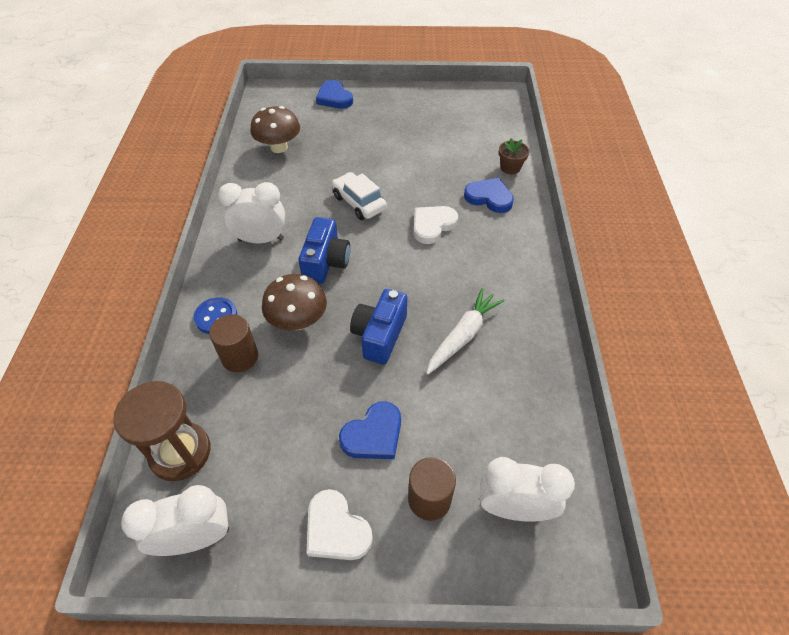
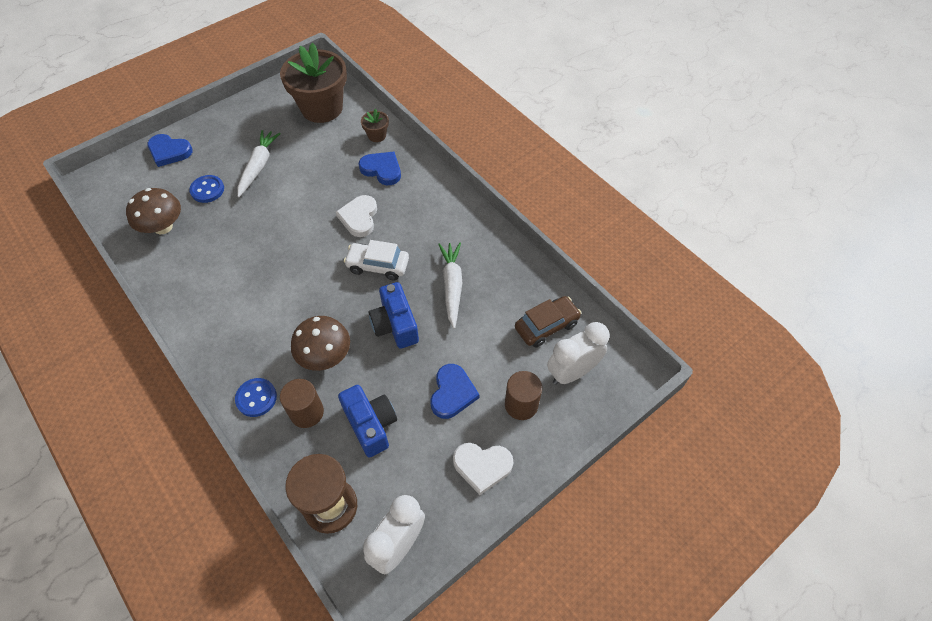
camera: 40 degrees left, 5 degrees up
(261, 239) = (230, 315): white clock -> none
(326, 262) = (303, 298): blue camera -> blue camera (371, 425)
(334, 138) = (207, 190): none -> blue button
(359, 203) = (284, 234): white car -> white car (378, 266)
(388, 141) = (258, 166): none -> white carrot
(481, 123) = (322, 108): none -> brown flower pot
(489, 197) = (382, 170): blue heart -> blue heart turned 45 degrees clockwise
(526, 439) = (546, 326): none -> brown car

